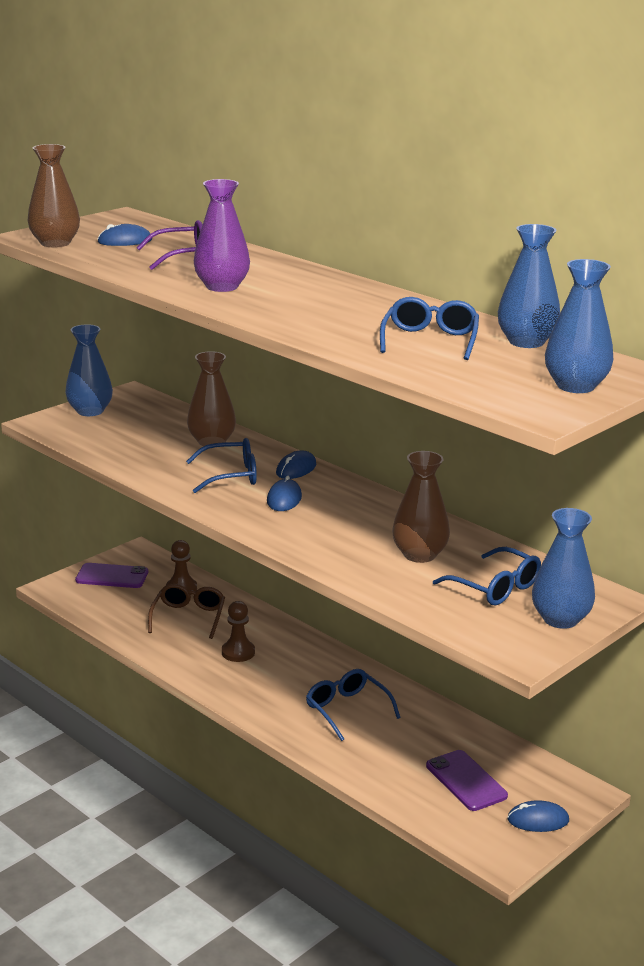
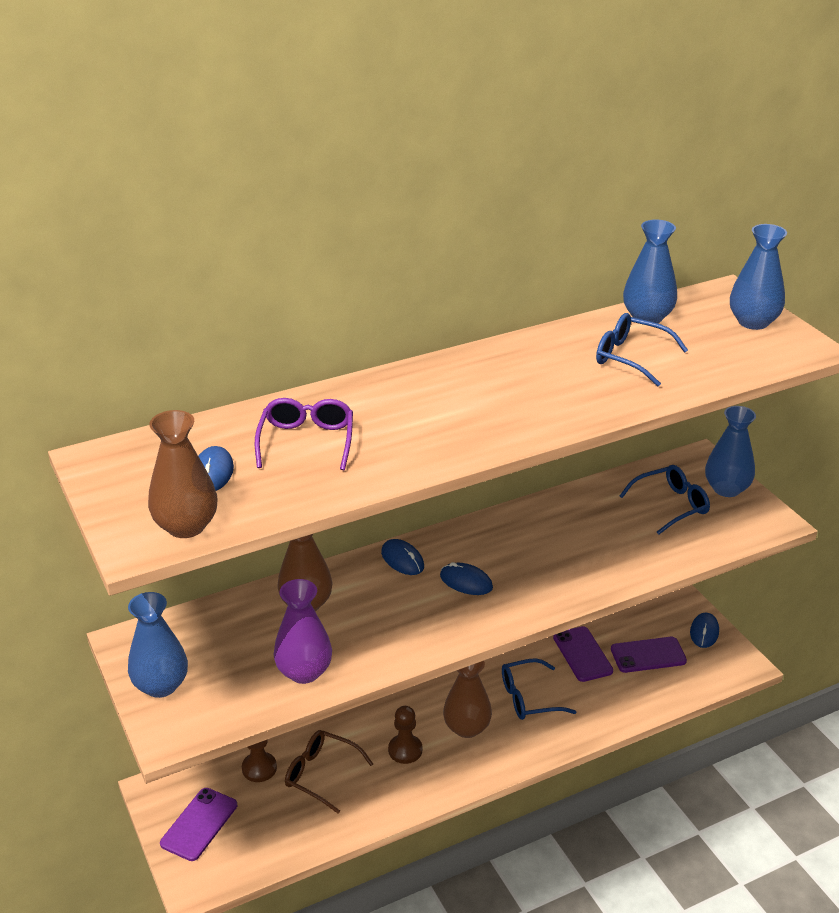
camera: 70 degrees left, 10 degrees up
(222, 287) = (427, 435): purple vase -> purple vase (304, 672)
(231, 475) = (397, 606): blue glasses -> none
(419, 555) = (604, 529): brown vase -> brown vase (467, 727)
(435, 735) = (582, 654): none -> purple phone

